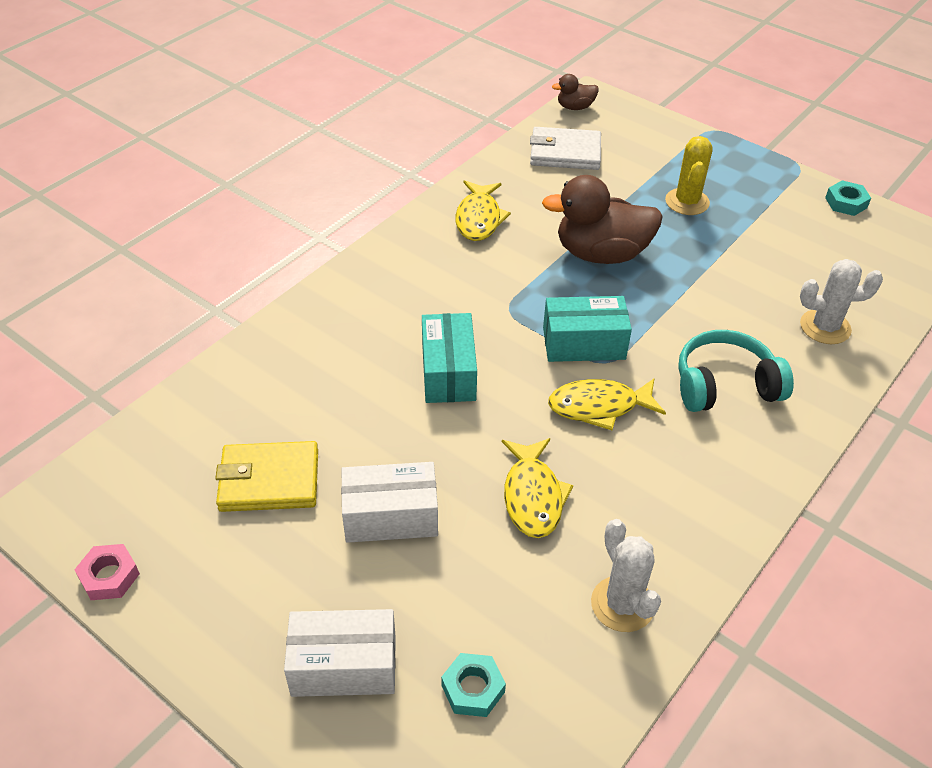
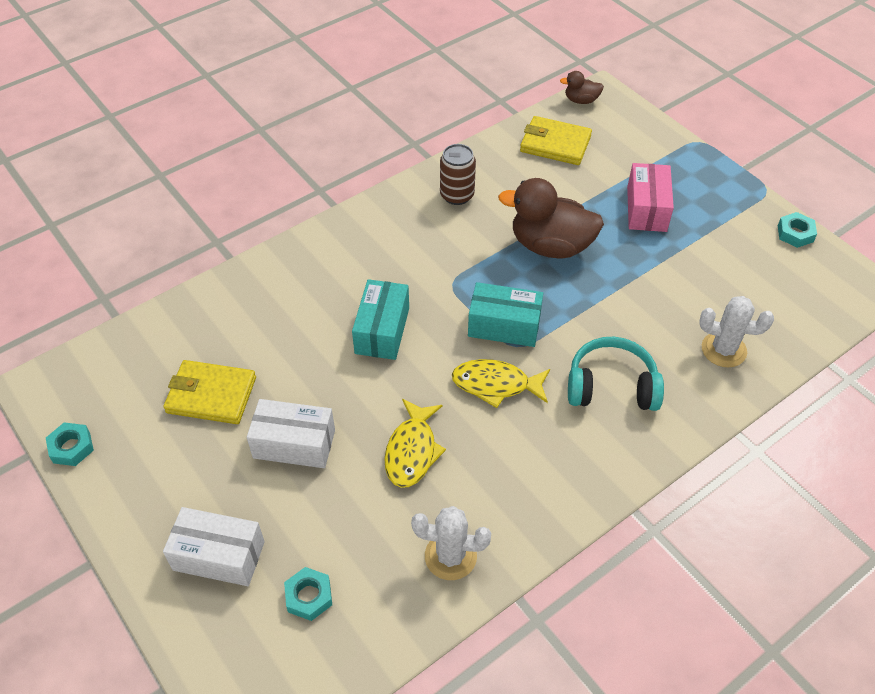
camera: 15 degrees right, 5 degrees up
(109, 576) = (71, 447): pink nut -> turquoise nut
(479, 218) = (457, 195): yellow fish -> brown can
(565, 153) = (555, 144): white wallet -> yellow wallet
(622, 604) = (450, 556): white cactus -> white cactus turned 75 degrees counterclockwise
(687, 202) = (646, 209): yellow cactus -> pink box

